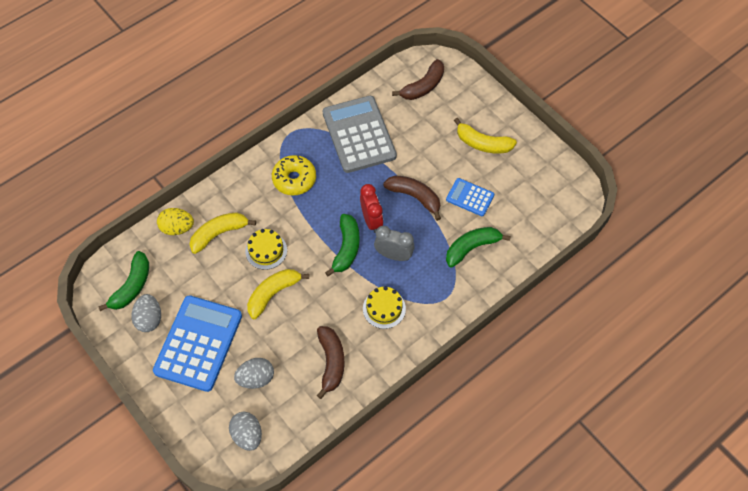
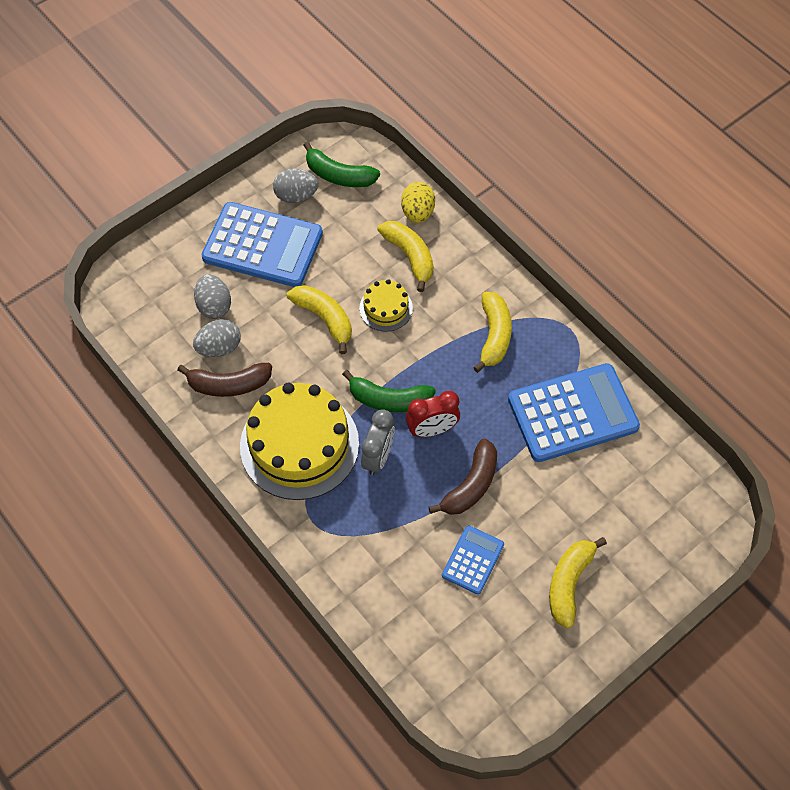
camera: 90 degrees right, 0 degrees up
(247, 435) = (146, 301): grey egg -> grey egg (219, 348)
(294, 179) = (494, 335): yellow donut -> yellow banana
(359, 135) = (572, 413): grey calculator -> blue calculator
(384, 308) = (299, 444): yellow cake -> yellow cake, size x2.10
(423, 86) = (668, 501): brown banana -> none
(471, 248) = (389, 558): green banana -> none

